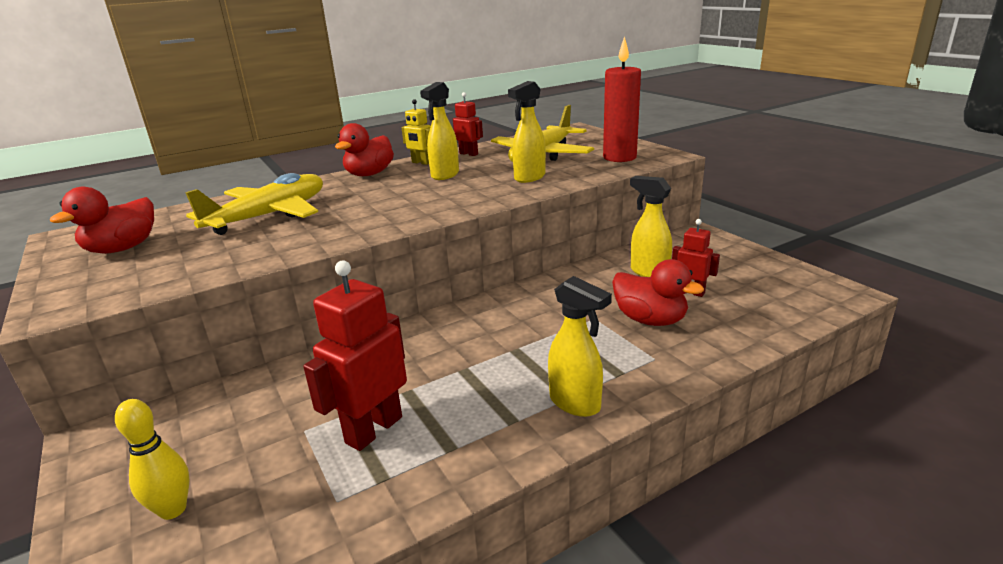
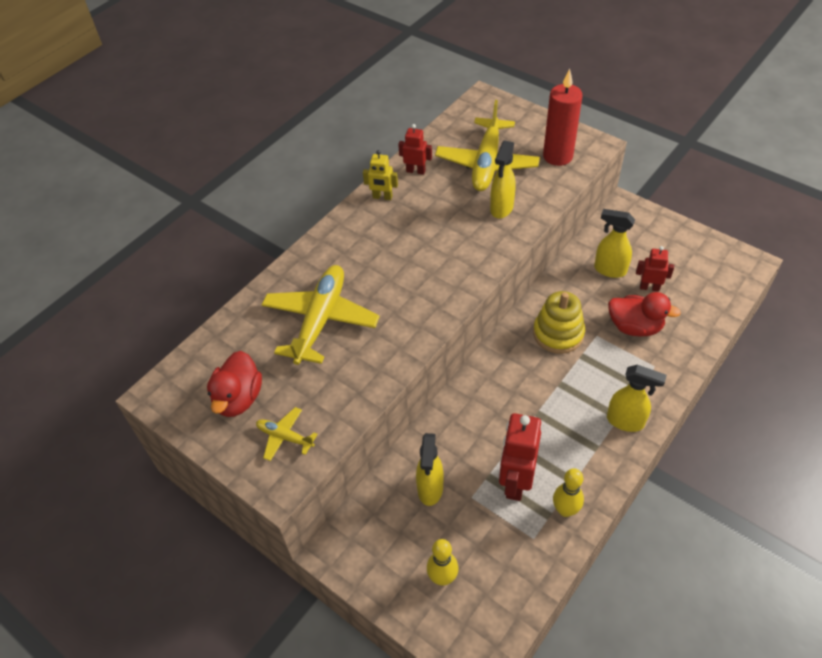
camera: 20 degrees left, 25 degrees up
(118, 279) = (285, 437): none -> yellow plane
(369, 174) = (350, 229): red duck -> none
(411, 479) = (565, 510): none -> yellow bowling pin
(444, 175) = (423, 217): yellow spray bottle -> yellow spray bottle (430, 489)
(547, 309) = (558, 333): none -> yellow stacking toy

